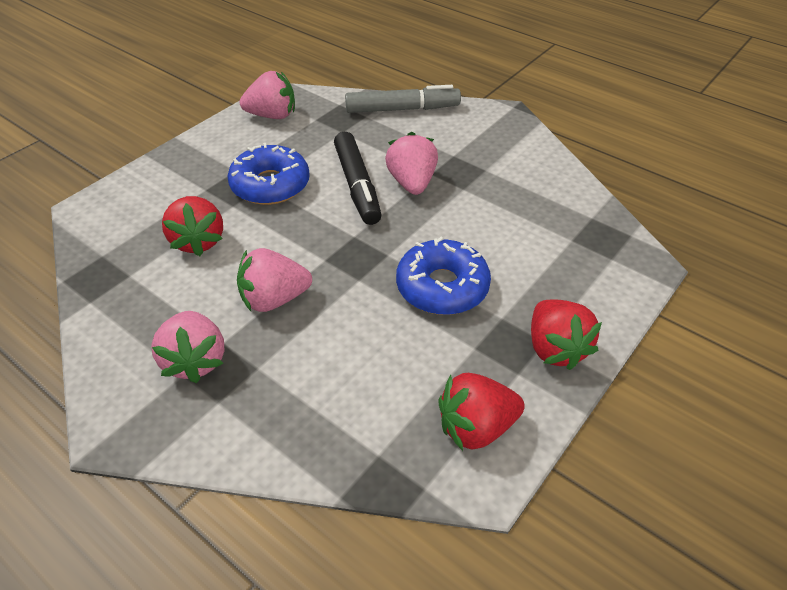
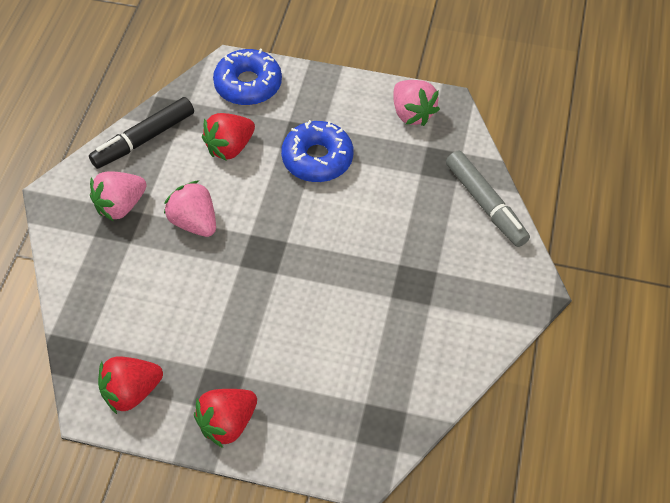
camera: 65 degrees right, 10 degrees up
(357, 185) = (350, 217): black marker -> black marker (144, 139)
(412, 183) = (376, 255): pink strawberry -> none
(442, 287) = (258, 324): blue donut -> blue donut (248, 84)
(476, 427) = (132, 392): red strawberry -> red strawberry turned 75 degrees counterclockwise

